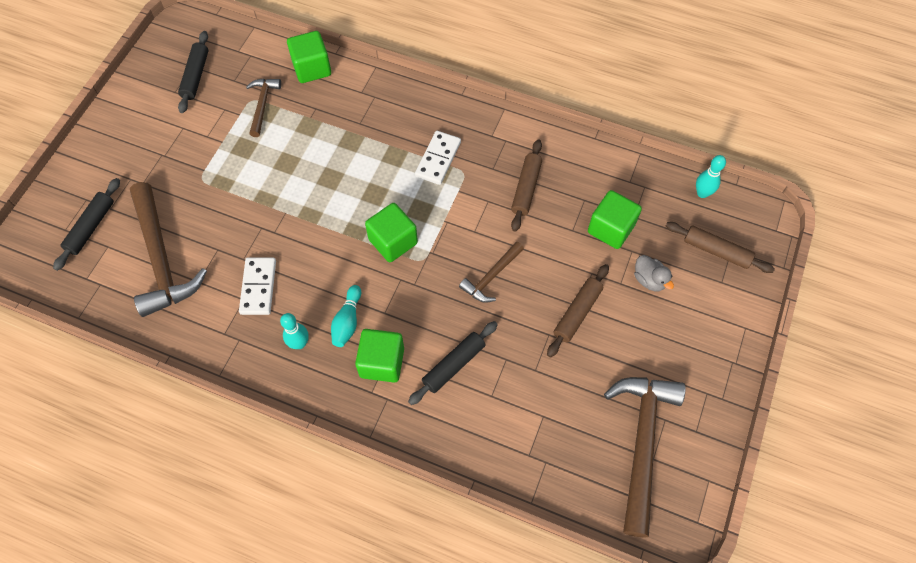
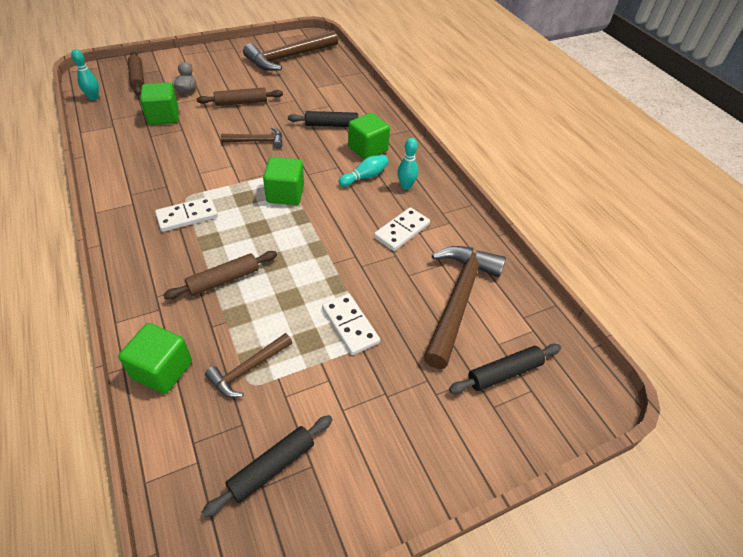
camera: 140 degrees left, 15 degrees down
(225, 177) = (350, 325): none -> white domino
(526, 188) = (168, 162): brown rolling pin -> brown rolling pin (224, 280)

